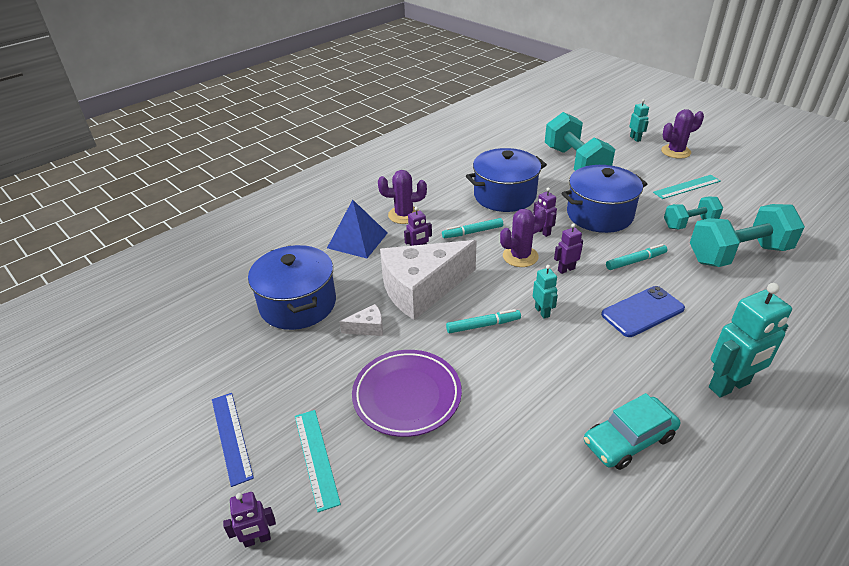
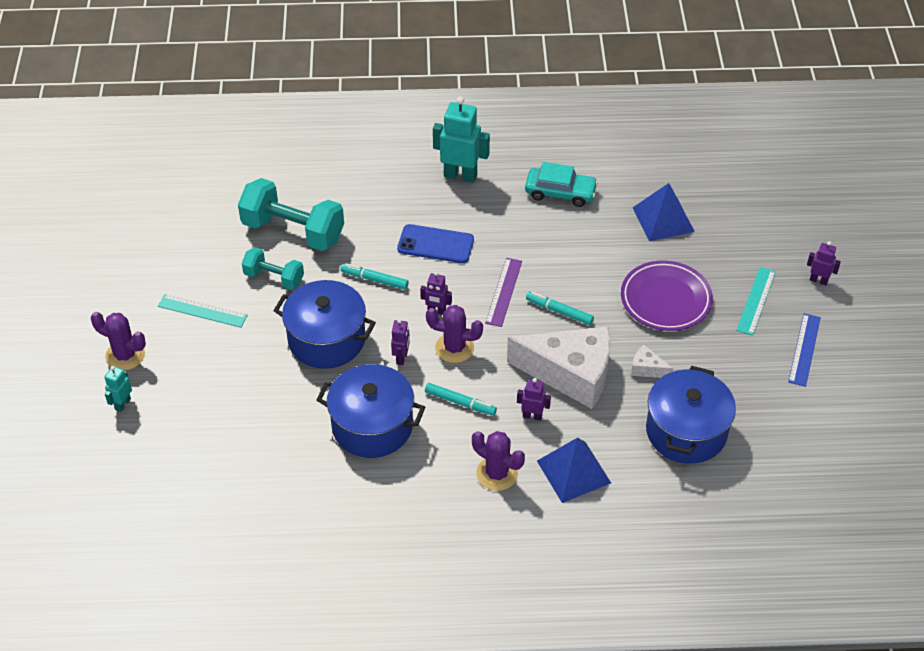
camera: 140 degrees left, 10 degrees up
(498, 489) = (663, 219): none -> blue pyramid
(542, 312) = (504, 292): turquoise robot -> purple ruler
(575, 163) = (241, 416): turquoise dumbbell -> none

